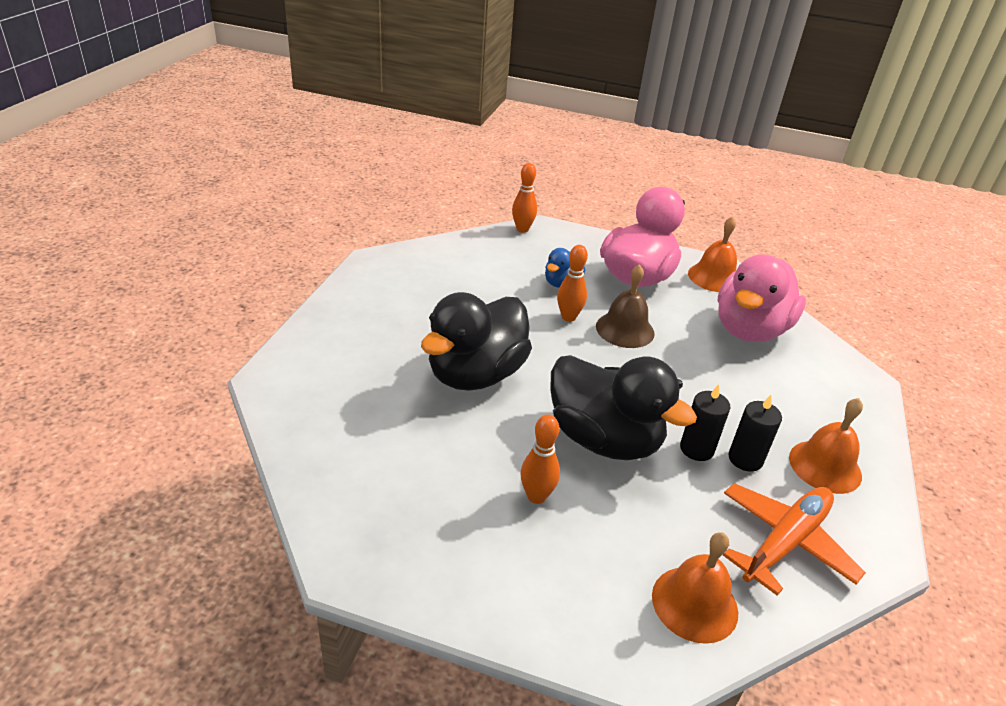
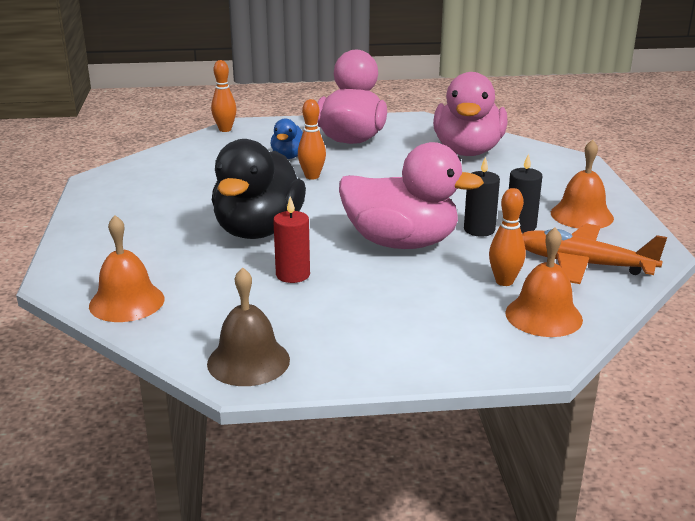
camera: 20 degrees left, 10 degrees down
(473, 446) = (293, 275): none -> red candle
(536, 496) = (372, 290): orange bowling pin -> orange bowling pin (504, 281)
(604, 439) = (401, 243): black duck -> pink duck
(625, 329) = (366, 173): brown bell -> brown bell (248, 361)
(714, 277) = (416, 126): orange bell -> orange bell (127, 302)
(785, 543) = (584, 264): orange plane -> orange plane turned 90 degrees counterclockwise

